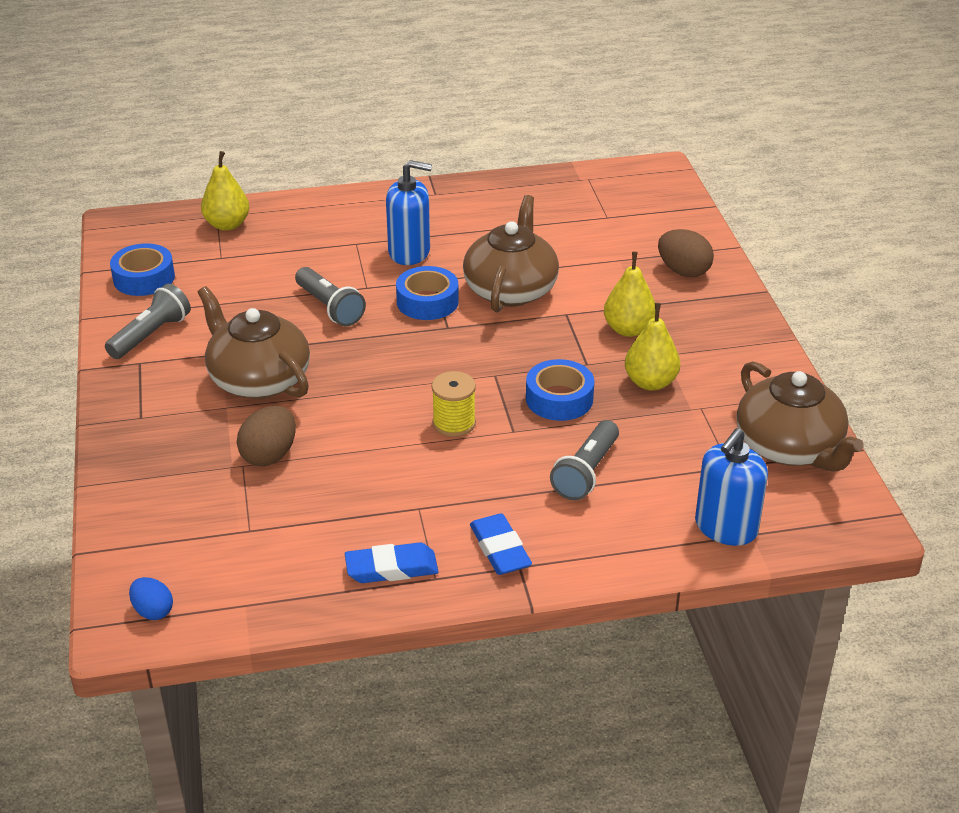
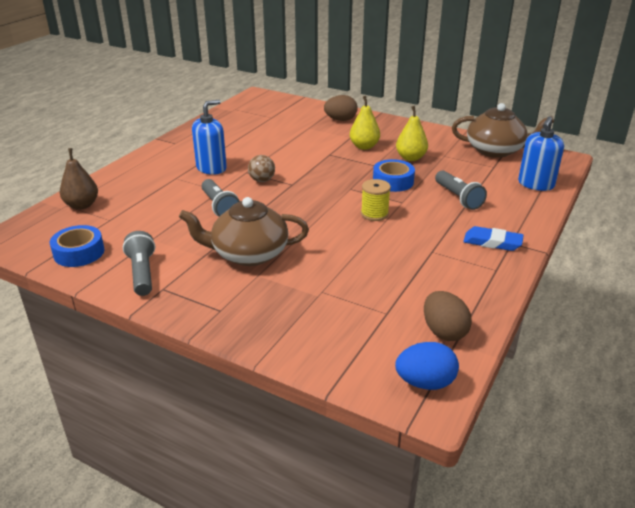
camera: 50 degrees left, 5 degrees down
(153, 611) = (425, 383): blue egg -> blue egg, size x1.56
(227, 224) = (82, 205): yellow pear -> brown pear
(269, 455) = (325, 278): brown egg -> brown egg (444, 332)
(330, 307) = (219, 207): grey flashlight -> grey flashlight turned 60 degrees clockwise
(391, 568) = (474, 279): blue eraser -> none
(427, 302) = (262, 180): blue tape -> brown ball
(511, 289) = (288, 158): brown teapot -> none
(725, 527) = (536, 184): blue soap dispenser -> blue soap dispenser turned 45 degrees clockwise

